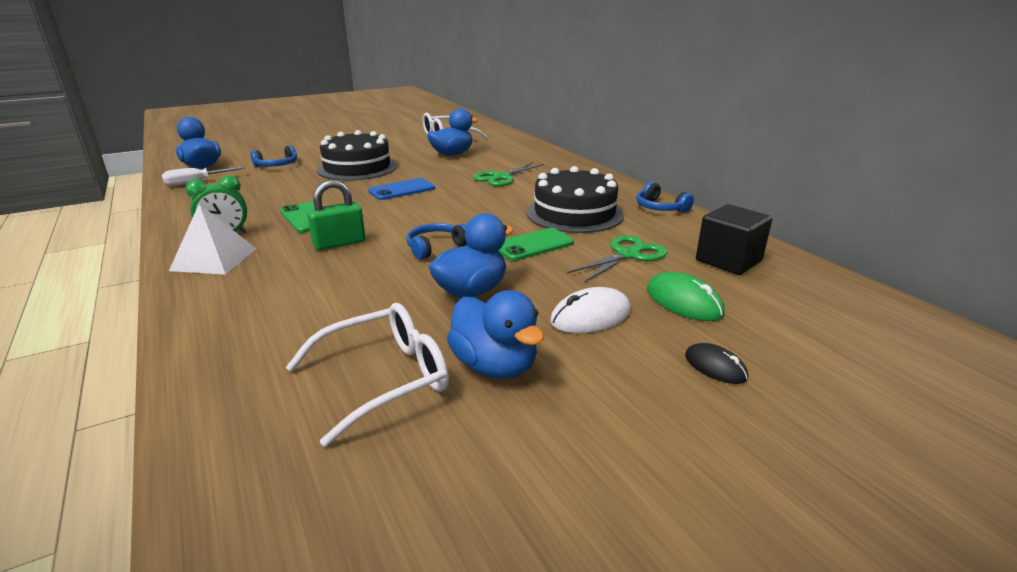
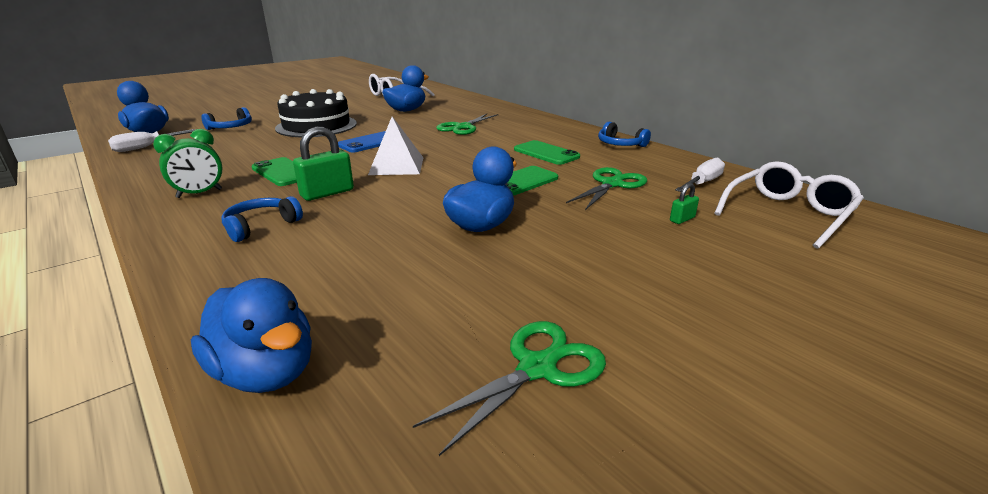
camera: 10 degrees left, 0 degrees up
(214, 259) = (195, 217): white pyramid -> white pyramid (396, 166)
(386, 378) = (432, 313): white glasses -> white glasses (788, 213)
(436, 247) = (428, 190): blue headphones -> blue headphones (261, 226)
(459, 444) = (537, 368): none -> green scissors
(495, 366) = (536, 291): blue duck -> blue duck (266, 372)
(574, 213) = (546, 153): black cake -> green phone
(591, 316) = (605, 238): white mouse -> none
(683, 301) = (682, 219): green mouse -> green padlock
(715, 366) = (739, 271): black mouse -> none
(728, 261) = (702, 183): black cube -> white screwdriver

